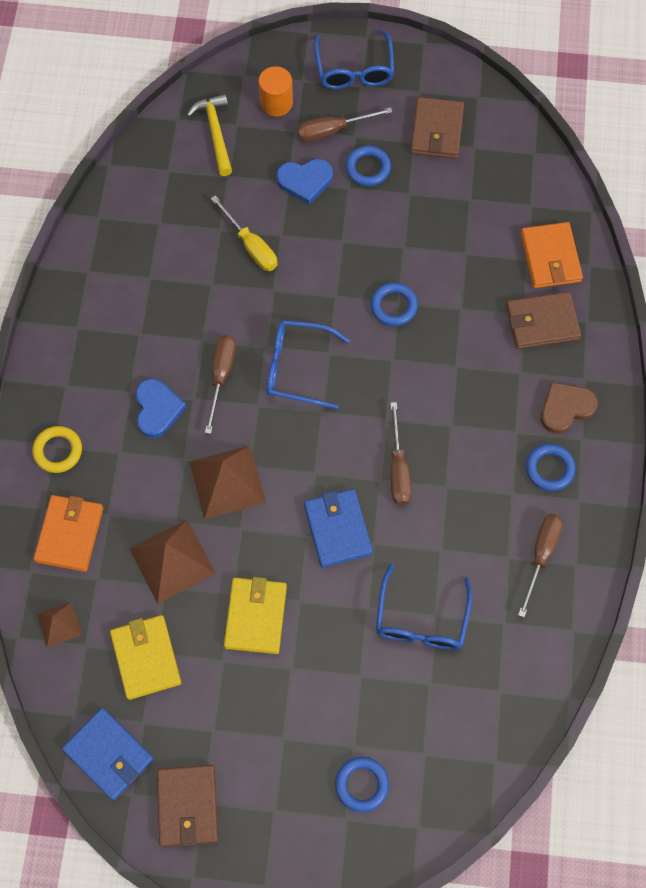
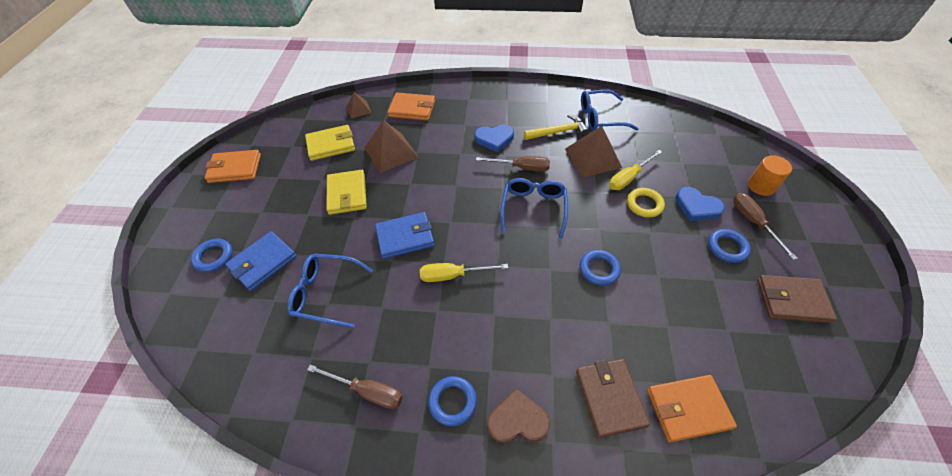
camera: 90 degrees right, 15 degrees down
(58, 451) = (464, 100): yellow ring -> yellow ring (644, 204)
(108, 754) = (277, 134): blue wallet -> blue wallet (263, 262)
(187, 806) = (235, 168): brown wallet -> orange wallet
(215, 133) = (716, 154): yellow hammer -> yellow hammer (558, 132)
(227, 482) = (444, 175): brown pyramid -> brown pyramid (593, 158)
(255, 616) = (347, 194): yellow wallet -> yellow wallet turned 75 degrees clockwise
(305, 181) = (697, 206): blue heart -> blue heart turned 45 degrees counterclockwise
(354, 70) = (823, 235): blue glasses -> blue glasses (600, 117)
(398, 469) = (453, 275): brown screwdriver -> yellow screwdriver
(565, 408) = (517, 420): brown heart -> brown heart turned 60 degrees counterclockwise

